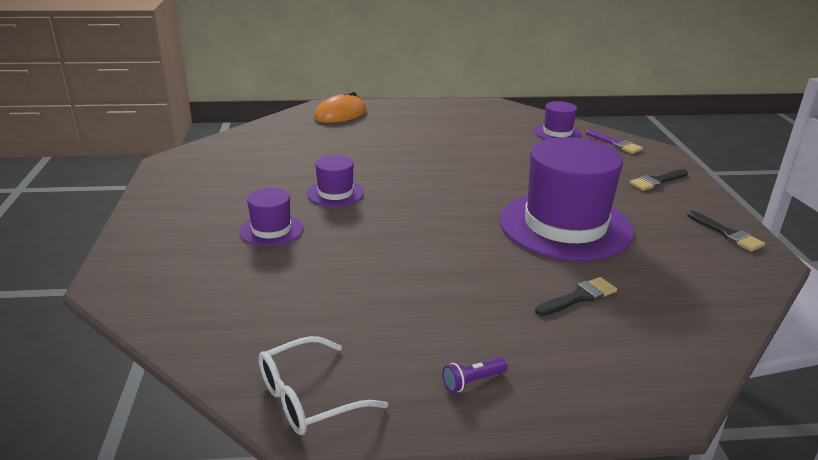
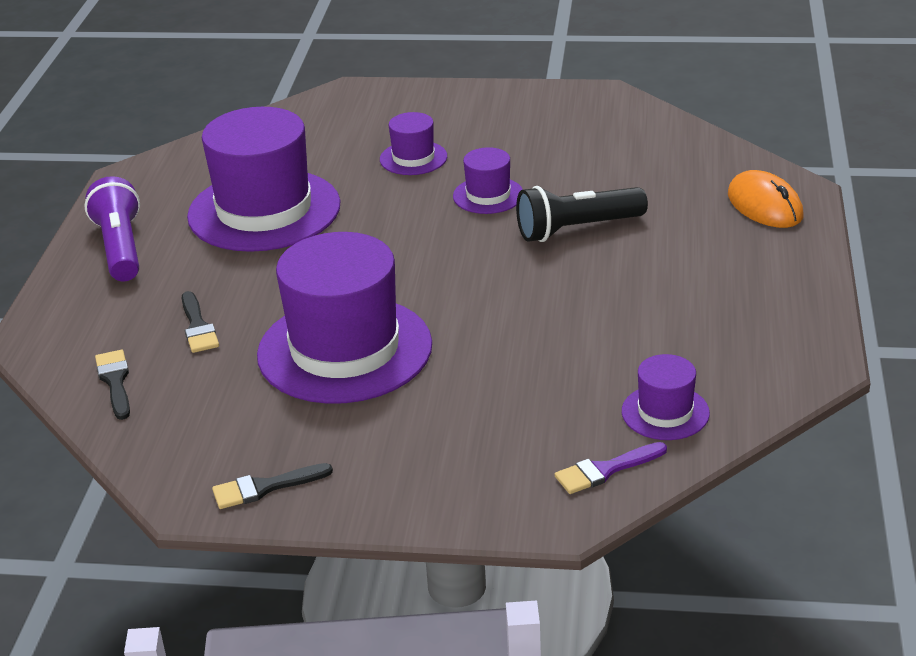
camera: 105 degrees right, 5 degrees up
(308, 398) = (150, 177): white glasses -> none
(375, 296) = (264, 210): none -> purple hat
(379, 161) = (576, 229): none -> black flashlight
(472, 381) = (120, 248): purple flashlight -> purple flashlight, size x2.23
(657, 181) = (444, 472): black brush -> black brush (115, 381)

